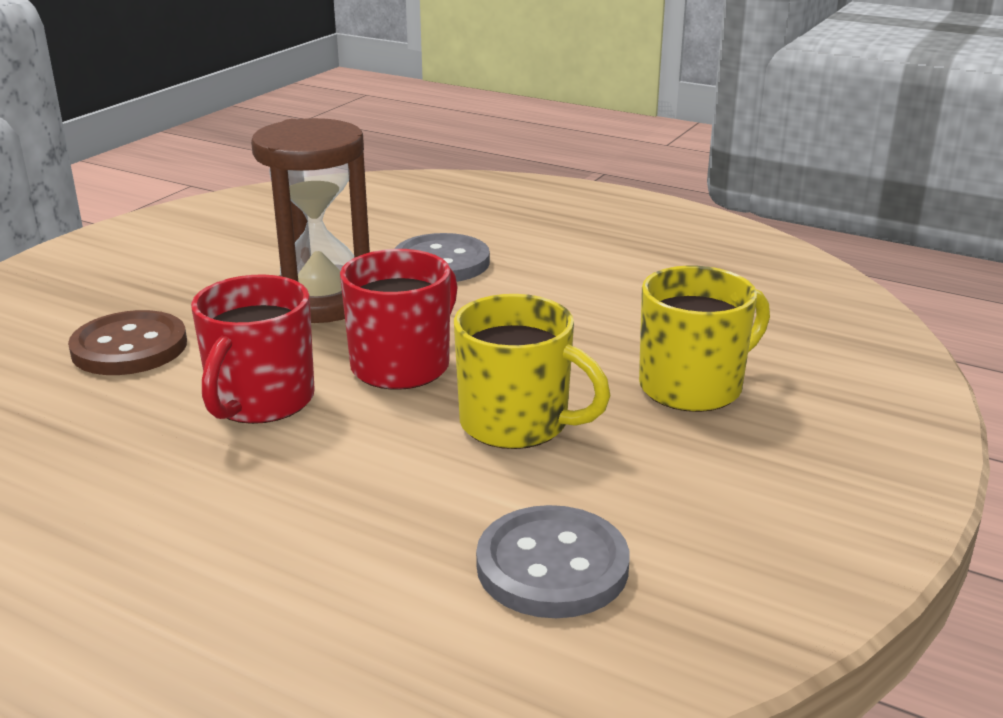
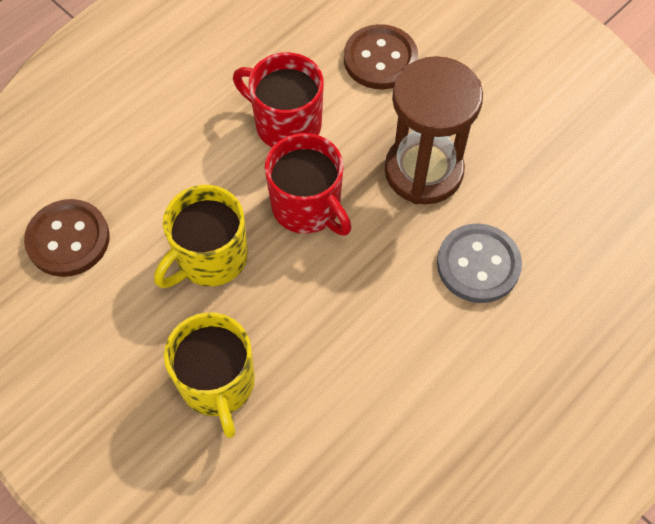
camera: 105 degrees right, 35 degrees up
(552, 566) = (68, 239): grey button -> brown button

